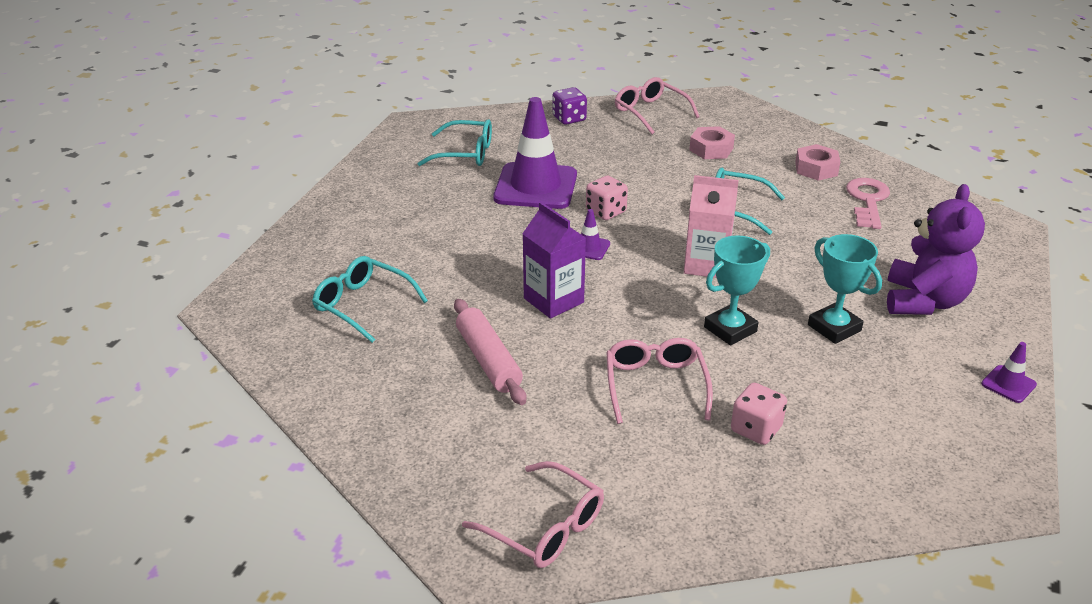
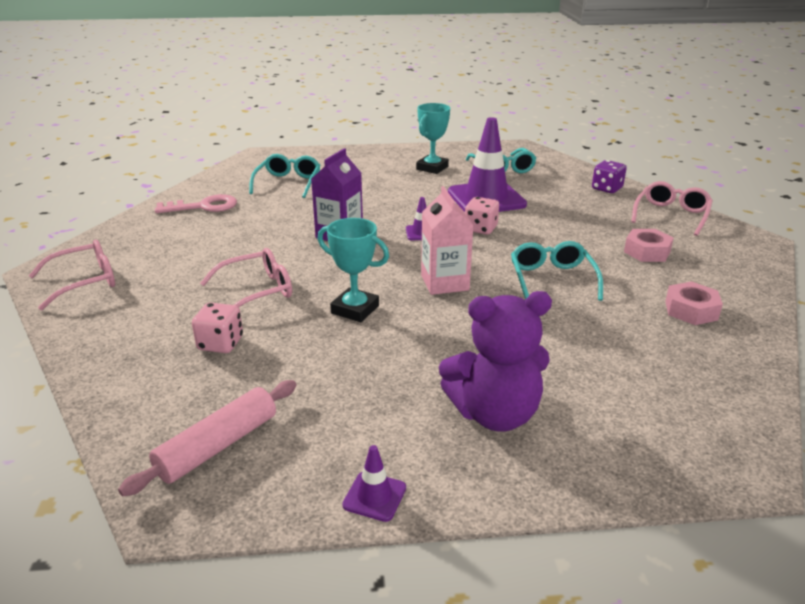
camera: 65 degrees right, 5 degrees down
(488, 360) = (253, 229): pink rolling pin -> pink rolling pin (218, 446)
(545, 527) = (84, 282): pink glasses -> pink glasses turned 135 degrees counterclockwise
(834, 328) = (398, 362): turquoise trophy -> turquoise trophy (432, 168)
(867, 201) = (666, 351): pink key -> pink key (203, 206)

